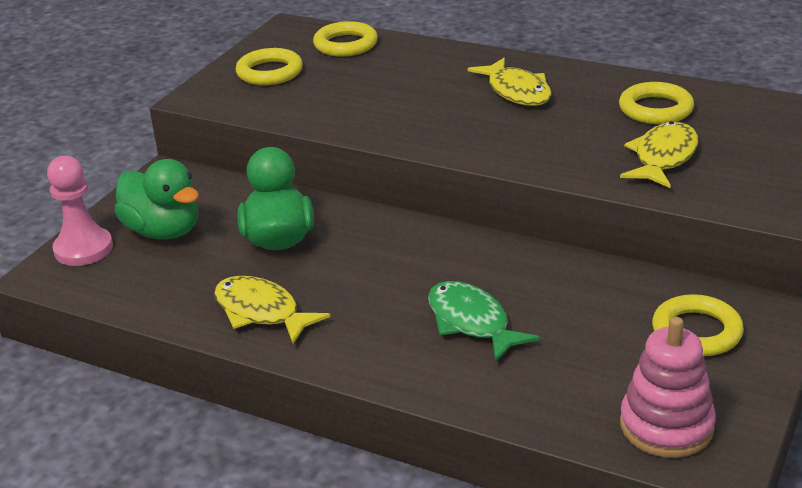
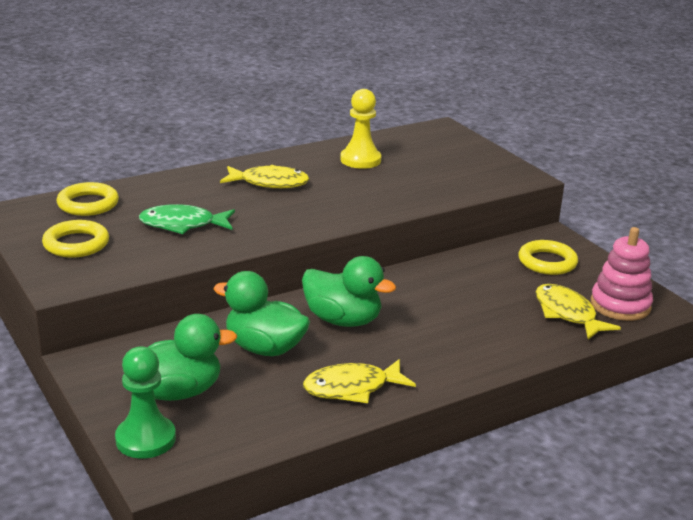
camera: 60 degrees left, 5 degrees down
(83, 249) = (145, 439): pink pawn -> green pawn
(379, 256) = (343, 320): none -> green duck
(471, 322) = (460, 319): green fish -> green fish (182, 225)
(655, 109) = (360, 160): yellow ring -> yellow pawn
(663, 158) = (418, 181): yellow fish -> yellow fish (567, 314)

